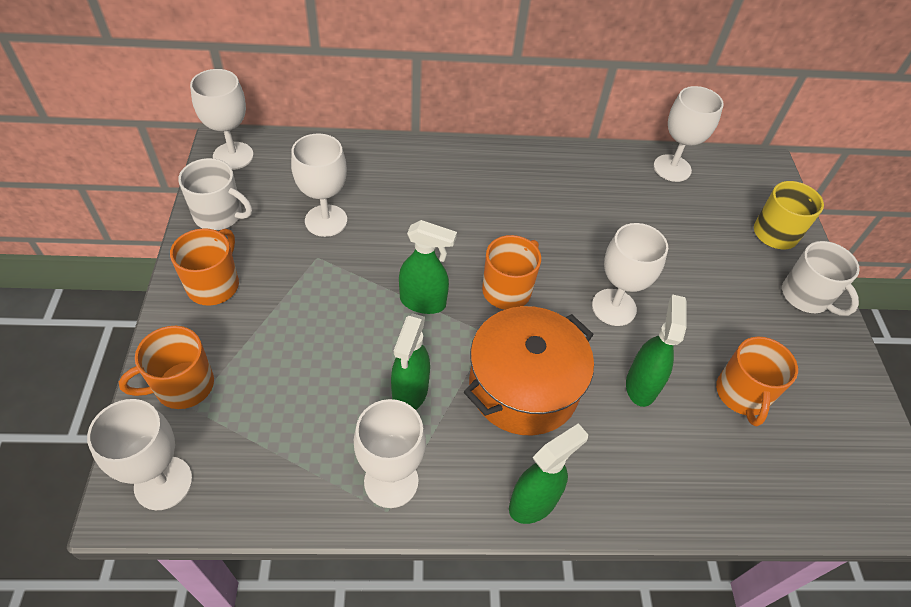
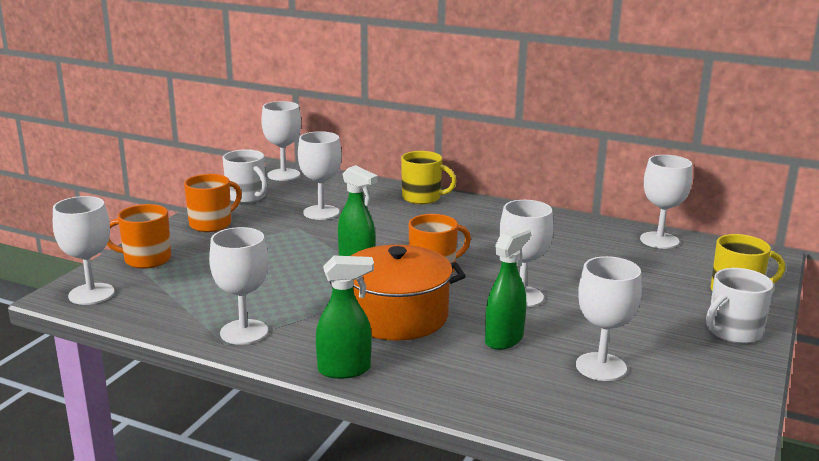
camera: 30 degrees right, 30 degrees down
(410, 393) = (301, 298): green spray bottle -> none
(415, 159) = (422, 198): none -> yellow mug
(742, 395) = (601, 367): orange mug -> white goblet
(806, 296) = (733, 332): white mug -> white mug turned 60 degrees clockwise

